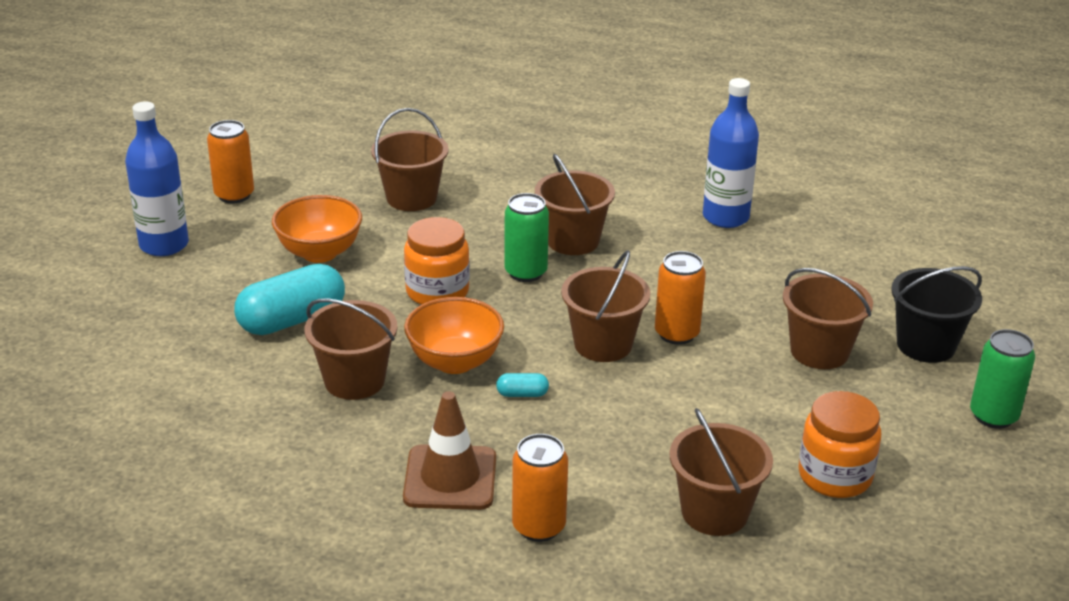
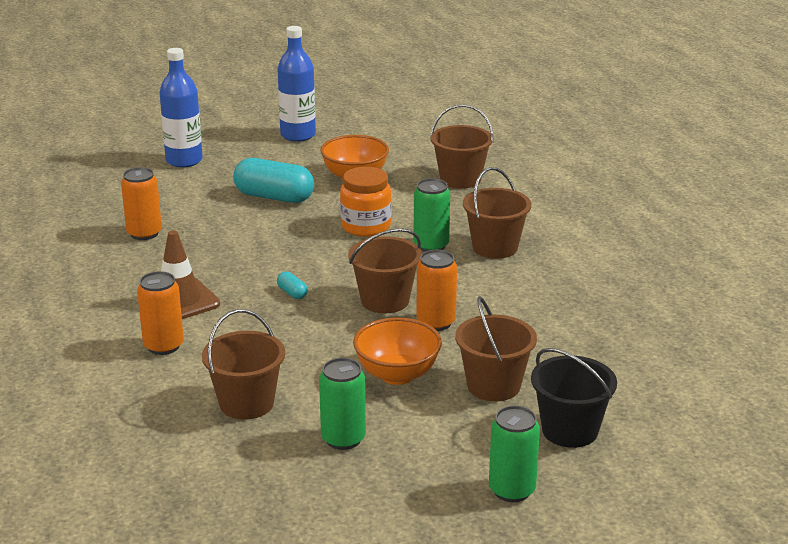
camera: 55 degrees right, 5 degrees down
(234, 195) = (378, 131): orange can -> orange can (144, 233)
(354, 381) = (238, 237): brown bucket -> none
(455, 362) = (298, 259): orange bowl -> orange bowl (397, 375)
(725, 217) = (620, 291): blue bottle -> blue bottle (184, 160)
(834, 476) = (343, 439): orange jar -> green can

